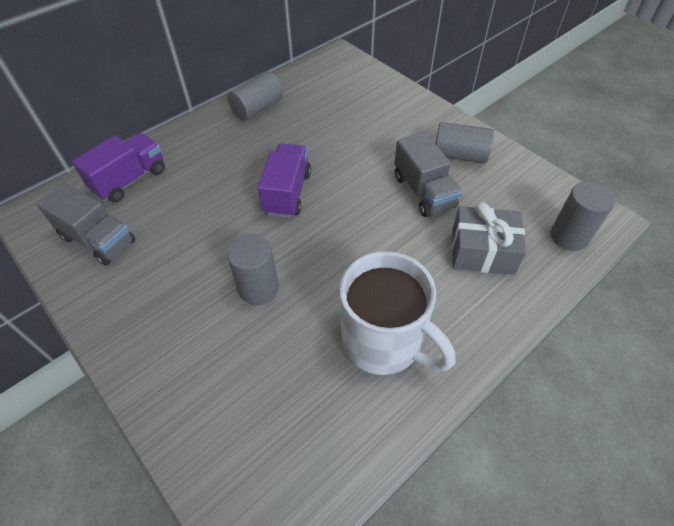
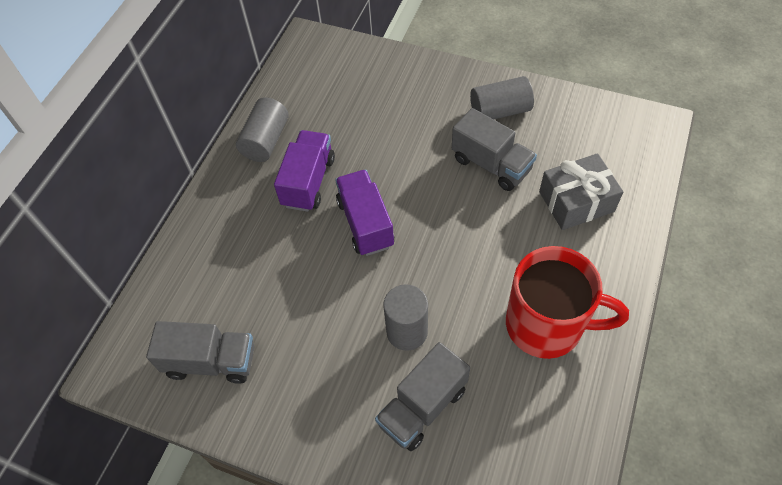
camera: 25 degrees left, 5 degrees up
(130, 180) = (191, 283): purple truck -> purple truck (308, 182)
(226, 355) = (422, 406): none -> grey truck
(384, 342) = (547, 325): white mug -> red mug
(569, 236) = (637, 154): grey cylinder -> none

